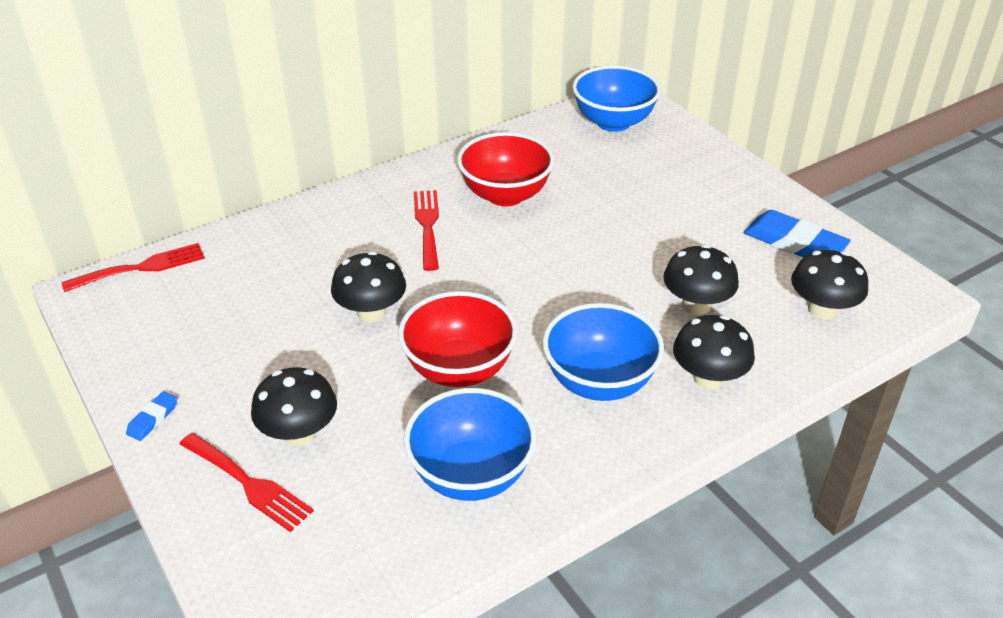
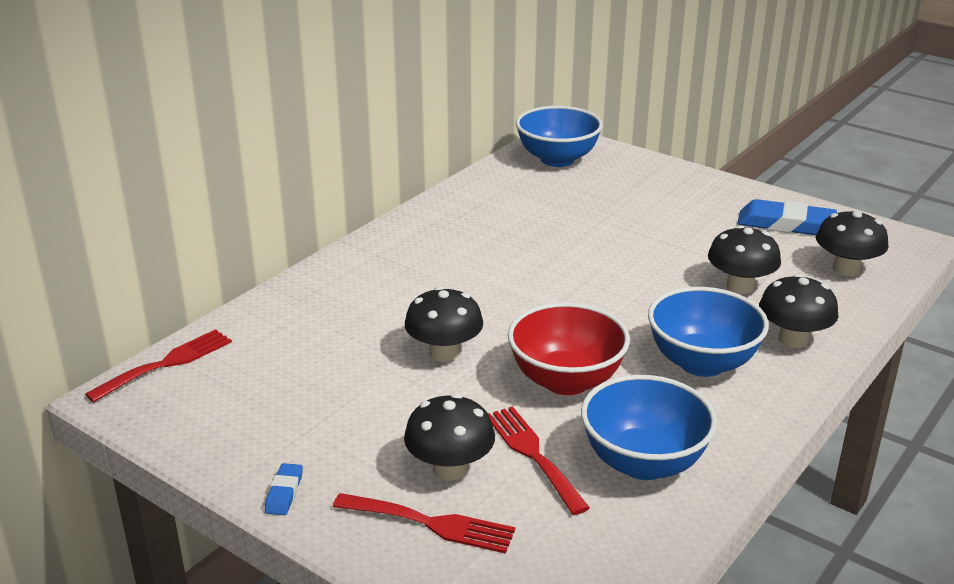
camera: 20 degrees left, 10 degrees down
(427, 225) = (444, 271): red fork -> red fork (533, 454)
(505, 195) = (501, 233): red bowl -> none

